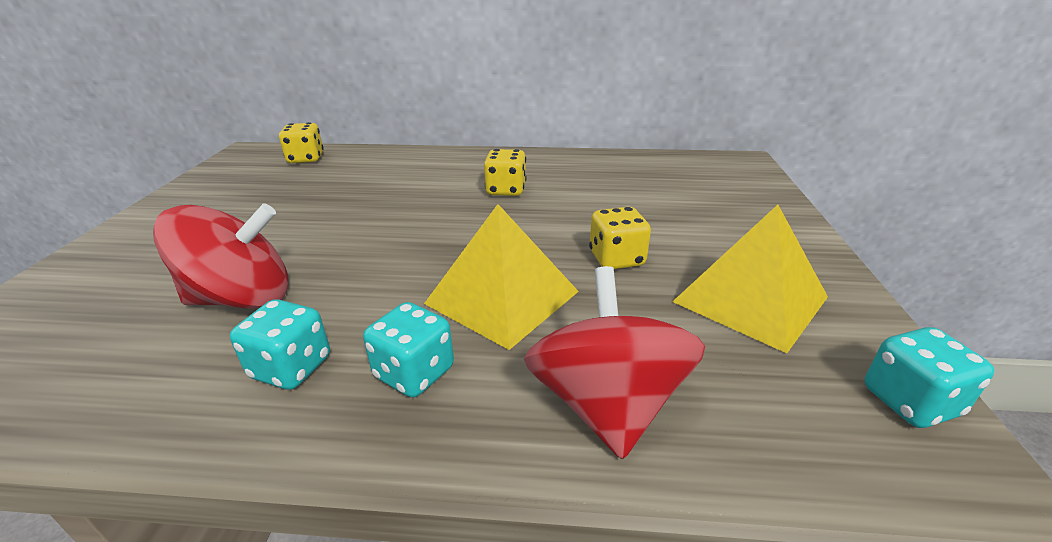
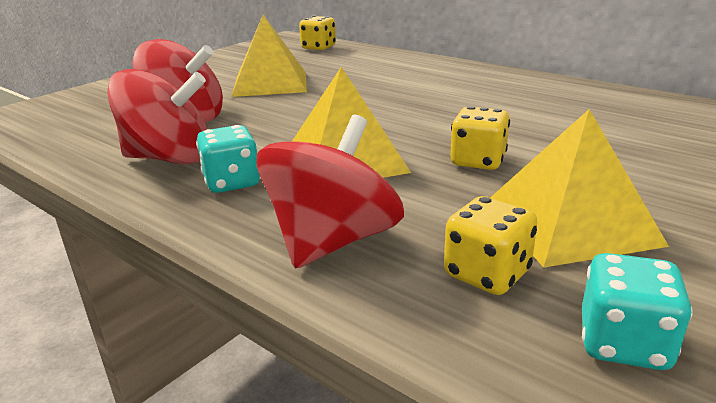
camera: 35 degrees right, 5 degrees down
(291, 367) = (170, 158): turquoise dice -> red spinning top
(301, 219) = (270, 83): none -> yellow pyramid
(506, 190) = (447, 94): yellow dice -> yellow dice (487, 274)

